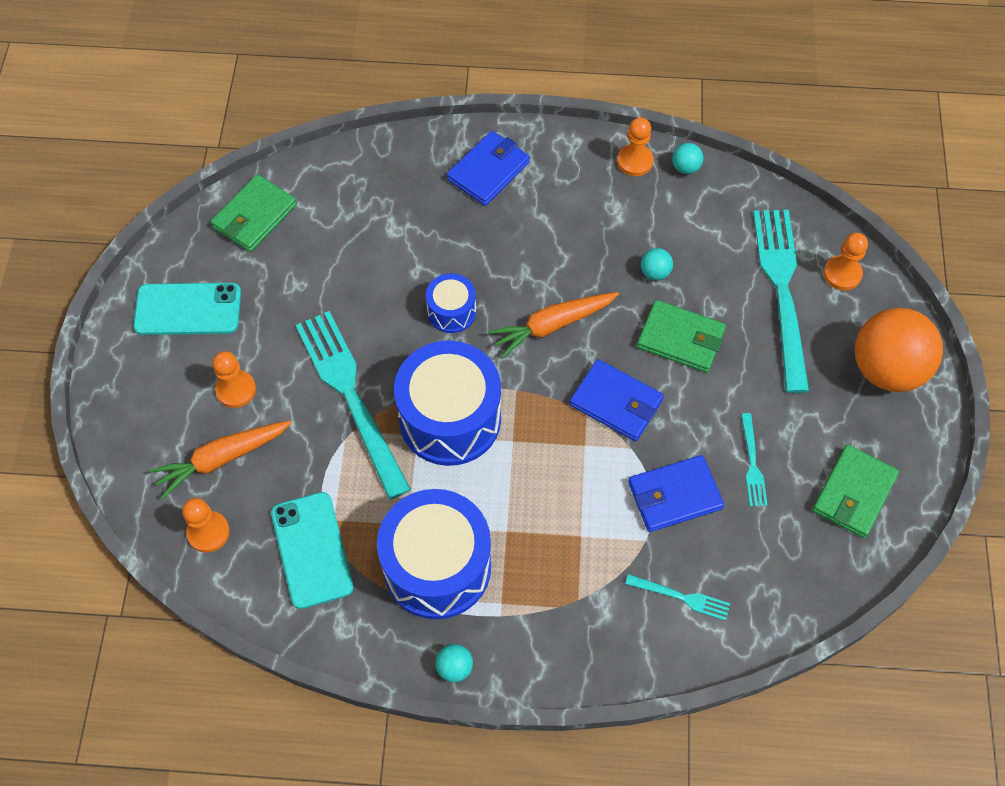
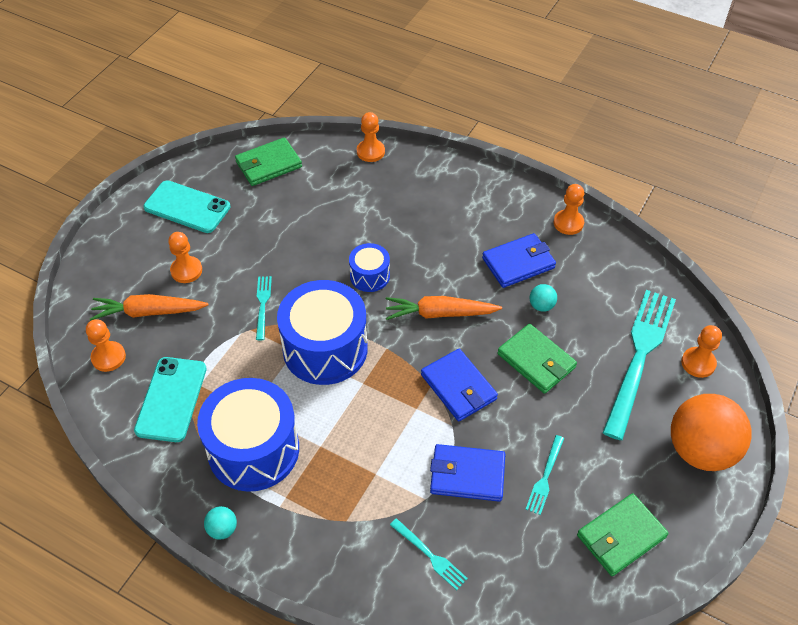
camera: 25 degrees right, 10 degrees down
(350, 395) = (262, 304): turquoise fork -> turquoise fork, size x0.45
(367, 154) = (370, 152): none -> orange pawn
(488, 171) = (452, 192): blue wallet -> blue wallet (518, 263)
(685, 167) = (606, 241): turquoise ball -> none

